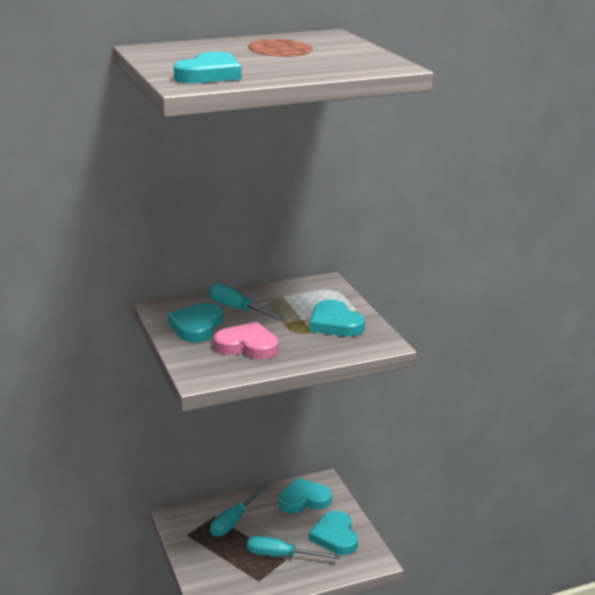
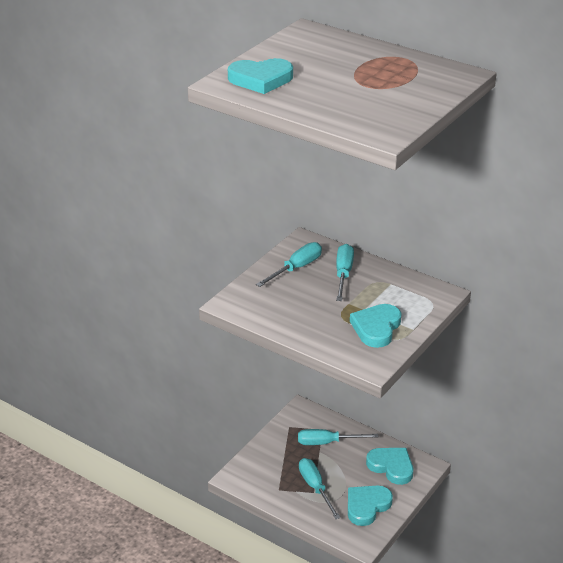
camera: 55 degrees right, 10 degrees up
(196, 326) = (296, 268): turquoise heart -> turquoise screwdriver
(247, 346) = (294, 303): pink heart -> none

